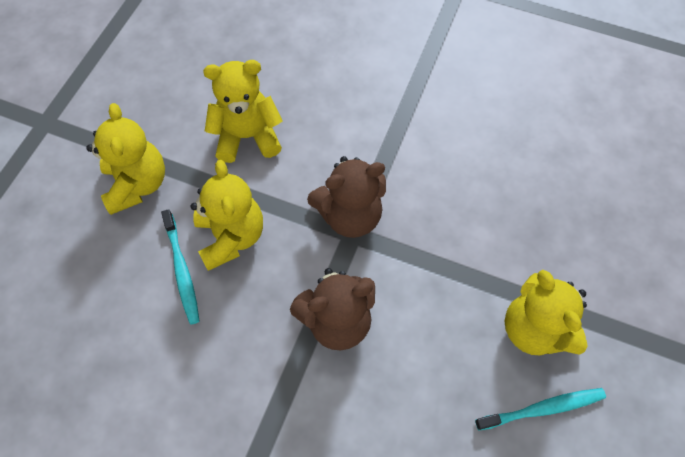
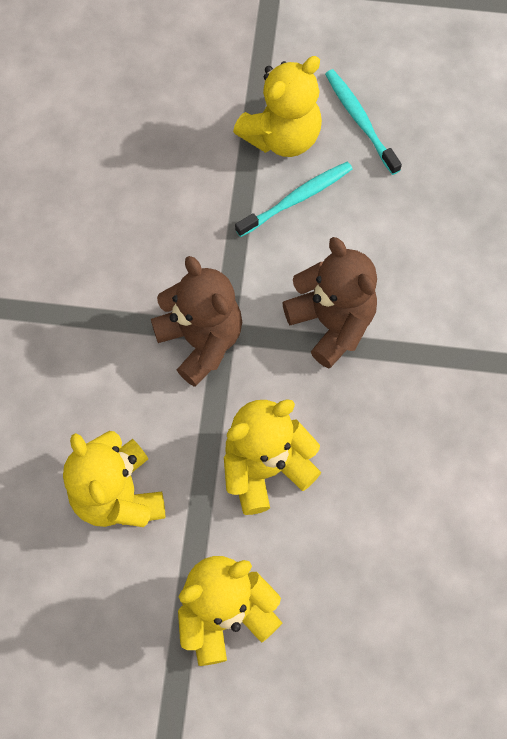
camera: 105 degrees left, 5 degrees up
(182, 271) = (326, 509): turquoise toothbrush -> turquoise toothbrush (297, 198)

